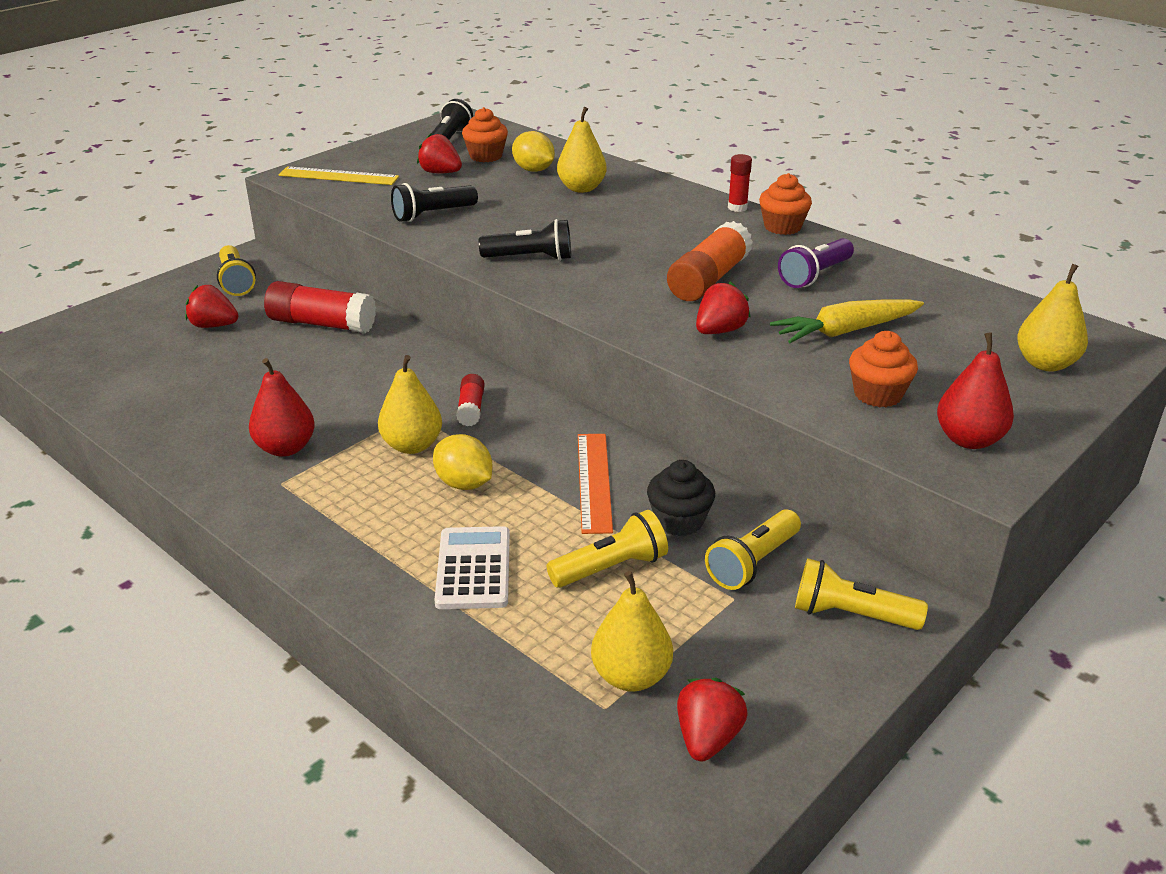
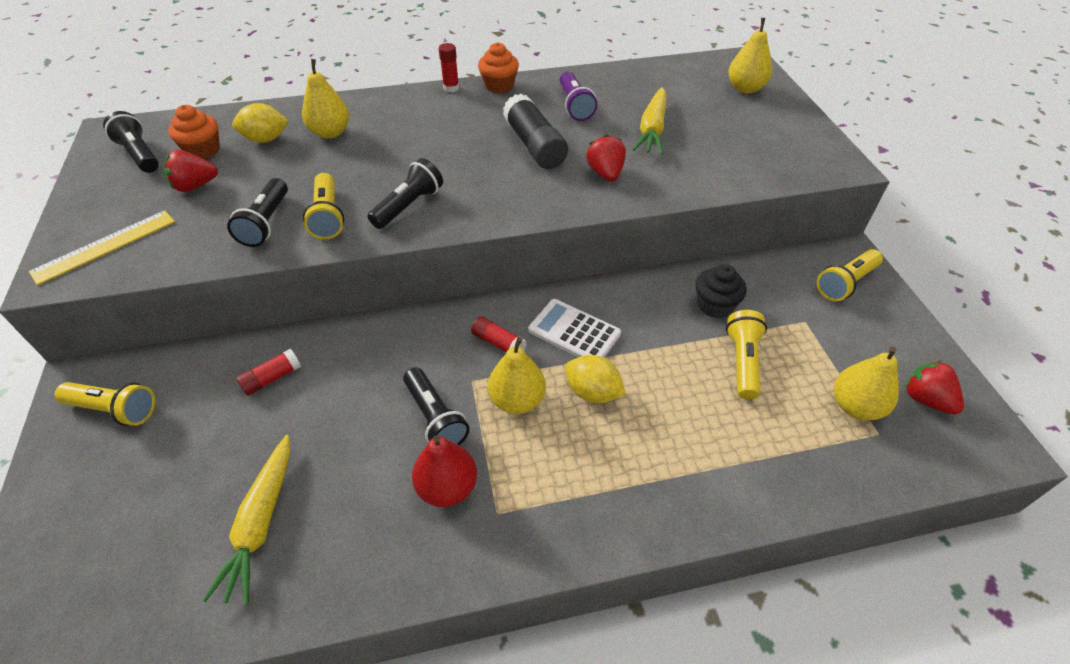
camera: 55 degrees left, 15 degrees up
(188, 382) = (261, 523): none -> yellow carrot
(214, 325) = (178, 461): red strawberry -> none
(322, 324) = (272, 378): red glue stick -> red glue stick, size x0.54
(352, 412) = (435, 418): none -> black flashlight
(464, 484) = (592, 392): yellow lemon -> yellow lemon turned 45 degrees clockwise
(474, 569) = (699, 434): white calculator -> white calculator (574, 332)
(594, 481) = (643, 322): orange ruler -> none
(709, 279) = (534, 145): orange glue stick -> black glue stick
(752, 563) = (776, 296): yellow flashlight -> yellow flashlight (328, 216)
(878, 394) = (732, 155): orange cupcake -> none
(969, 439) = (801, 150): red pear -> none

